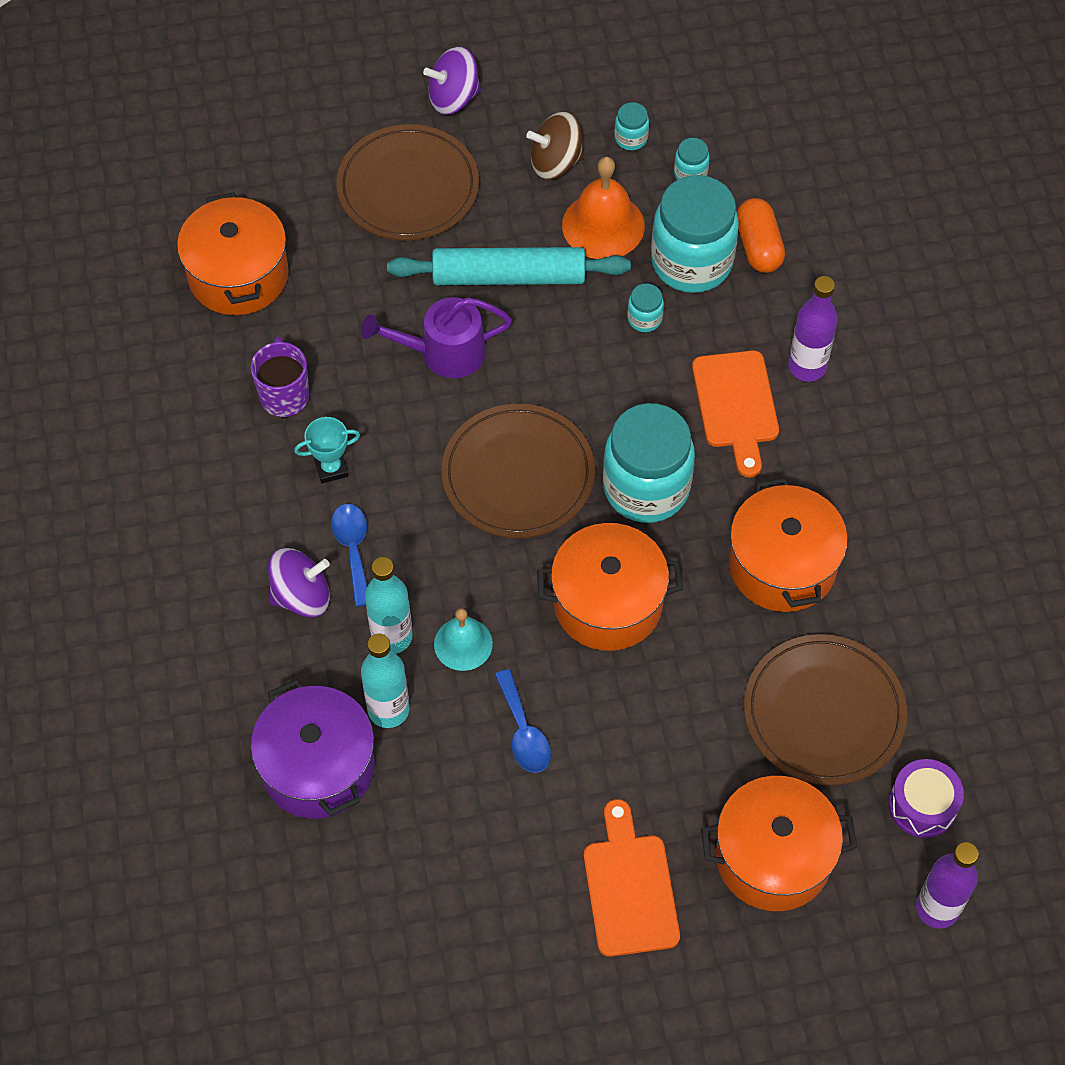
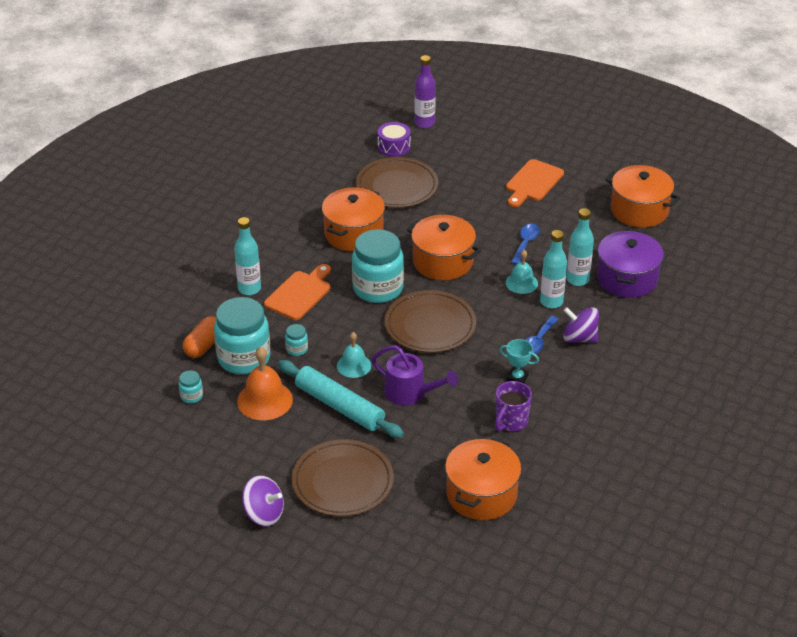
camera: 140 degrees left, 20 degrees down
(551, 344) = (354, 365): none -> turquoise bell
(555, 162) = (251, 444): brown spinning top -> none
(631, 138) = (198, 431): turquoise jar -> none
(773, 857) = (467, 163): orange pot -> orange pot (639, 210)
(807, 367) = (249, 289): purple bottle -> turquoise bottle

